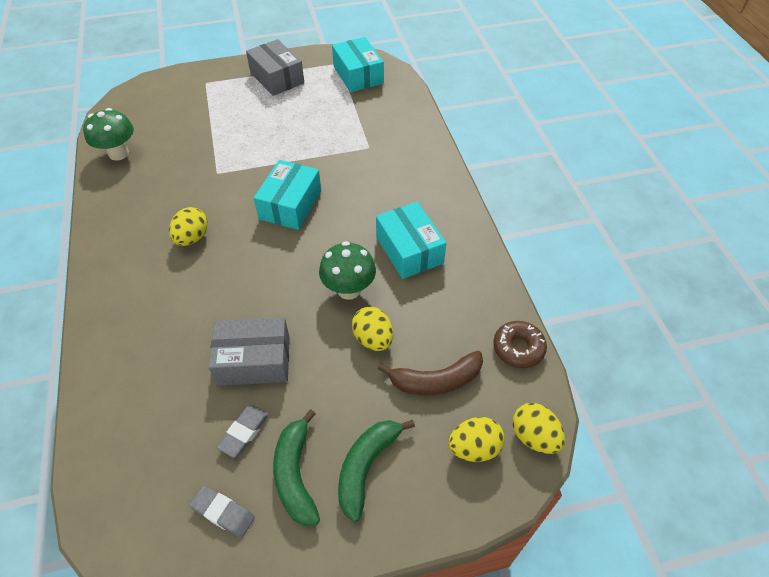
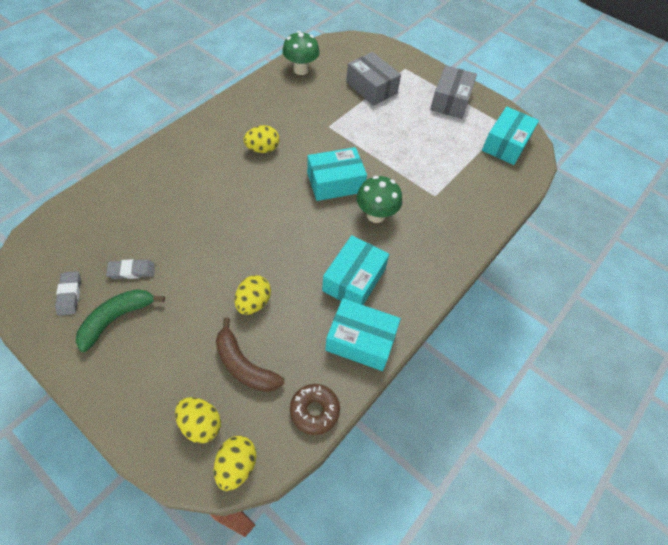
camera: 50 degrees right, 5 degrees up
(254, 360) = (189, 243): grey box -> grey box (371, 88)
(349, 290) = (286, 262): green mushroom -> green mushroom (376, 215)
(366, 467) = (145, 359): green banana -> none
(474, 279) = (360, 341): none -> turquoise box

